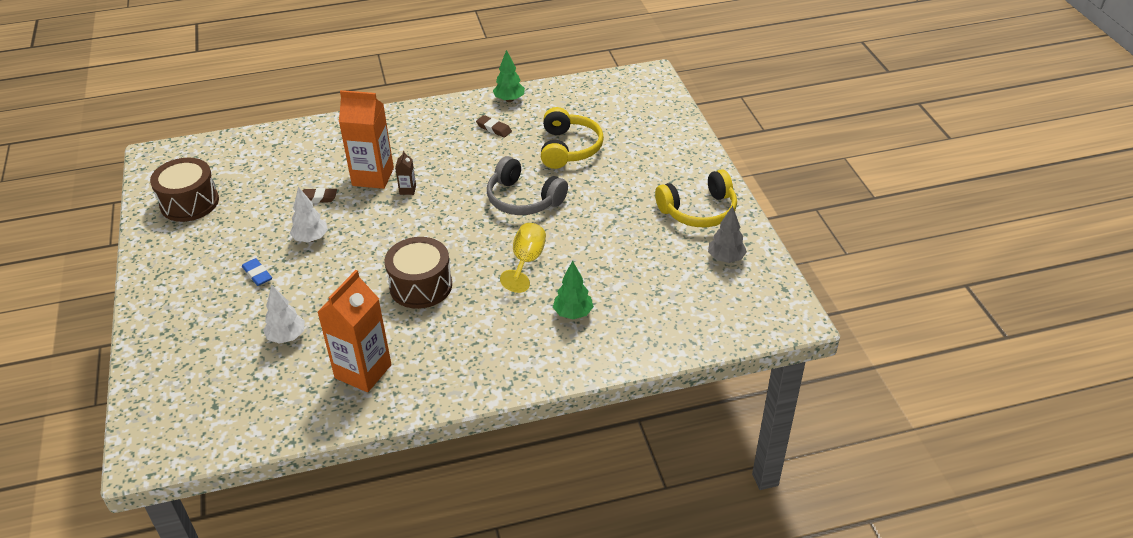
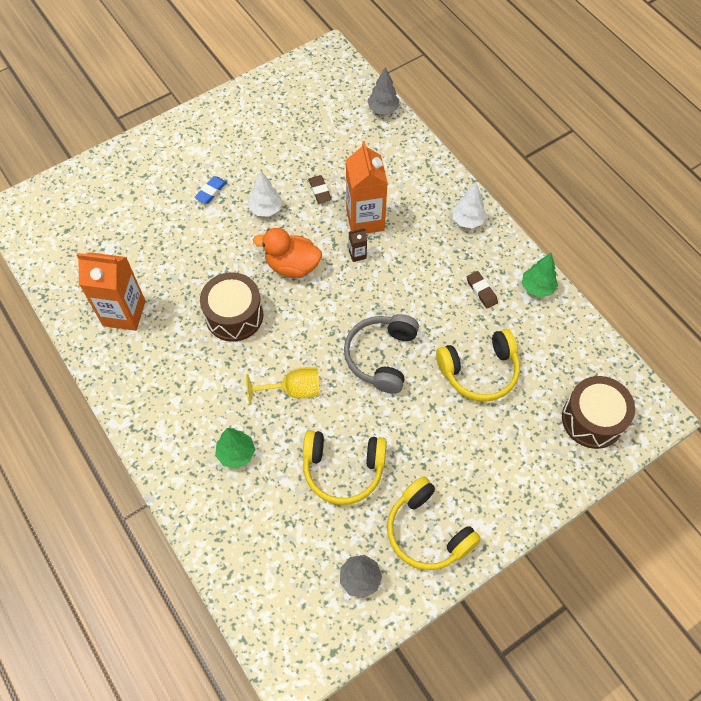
camera: 70 degrees right, 20 degrees up
(189, 203) = (280, 105): brown drum -> brown drum (592, 419)
(256, 138) = (383, 109): none -> grey tree
(287, 337) = (147, 244): white tree -> white tree (467, 220)
(390, 234) = (292, 266): none -> orange duck
(494, 128) = (481, 291): brown eraser -> brown eraser turned 45 degrees counterclockwise
(621, 247) = (343, 469): none -> yellow headphones

